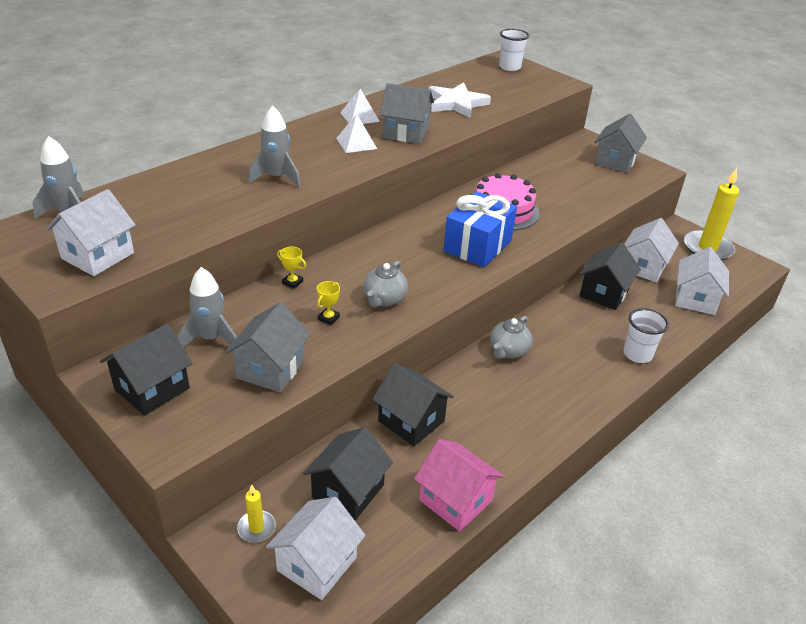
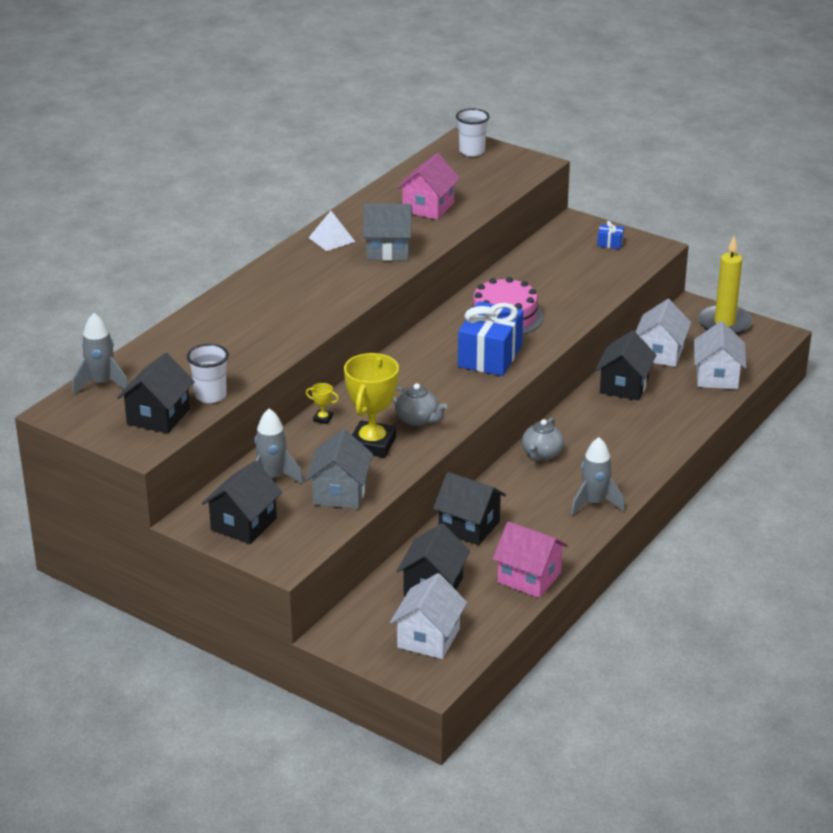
camera: 10 degrees left, 5 degrees down
(98, 256) = (158, 416): white house -> black house
(256, 528) = (366, 624): yellow candle -> none
(277, 178) = (281, 319): grey rocket -> grey rocket (594, 503)
(328, 318) = (372, 444): yellow trophy -> yellow trophy, size x2.46
(356, 143) = (342, 270): white pyramid -> none
(384, 299) = (417, 420): grey teapot -> grey teapot turned 60 degrees counterclockwise
(456, 103) = (428, 207): white star -> pink house
(615, 161) = (610, 243): grey house -> blue gift
(637, 354) = (667, 437): white cup -> white cup (210, 395)

